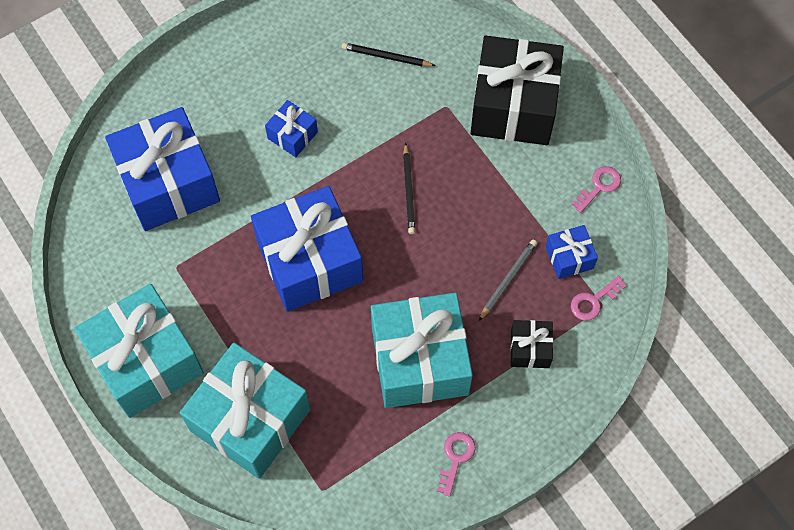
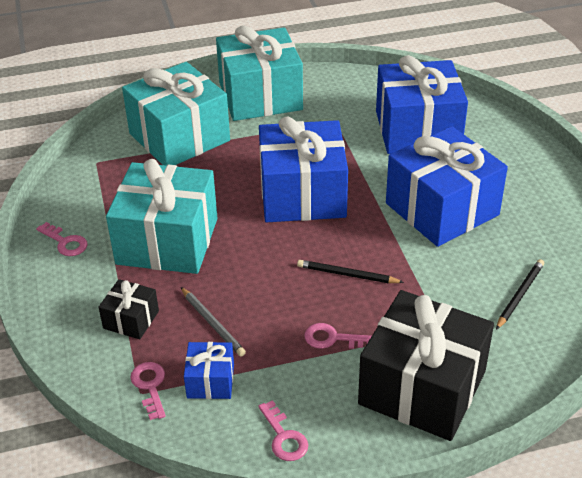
camera: 110 degrees right, 25 degrees down
(292, 135) = (442, 209): blue gift -> blue gift, size x2.19
(488, 181) = (332, 338): none -> pink key

